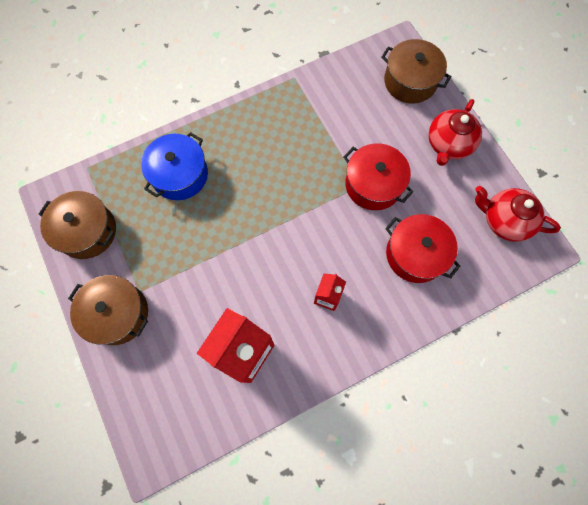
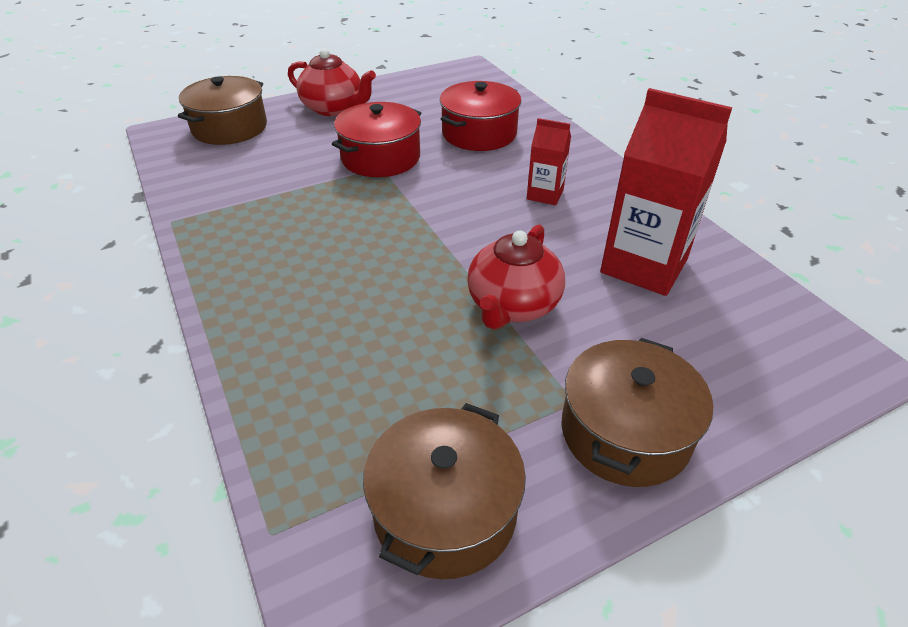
camera: 90 degrees left, 30 degrees down
(179, 175) = (326, 355): blue pot -> none
(504, 220) = (437, 84): red teapot -> red teapot (512, 306)

